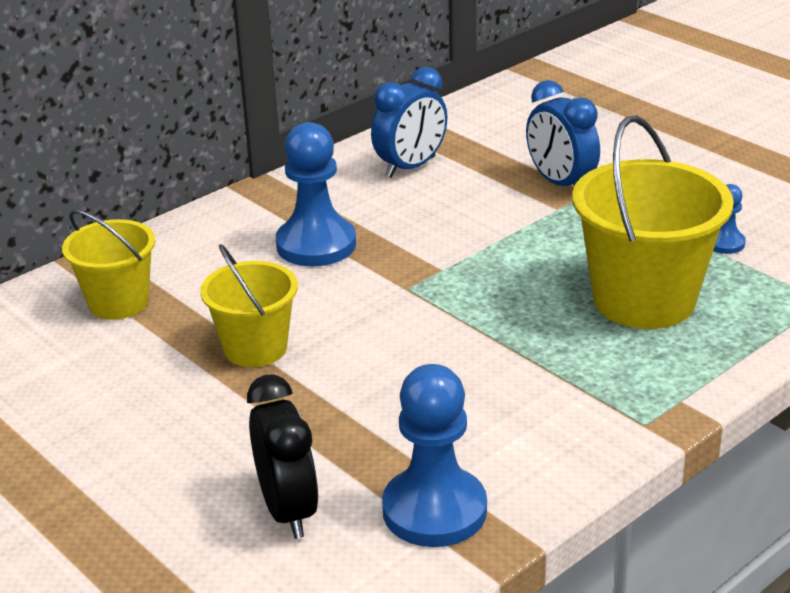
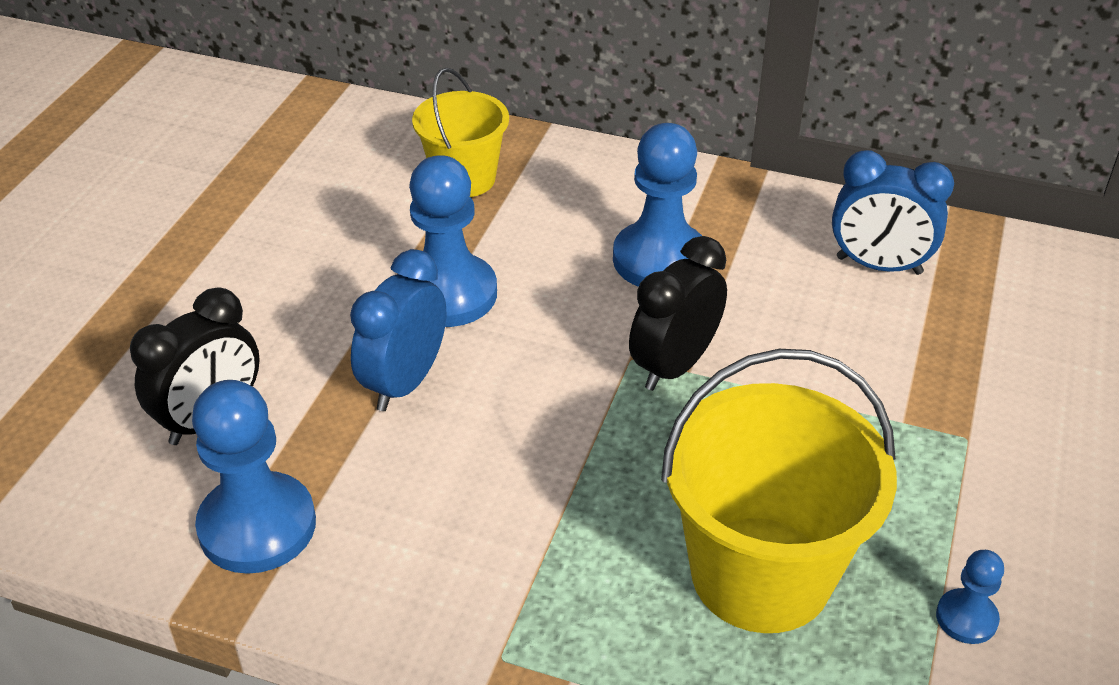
camera: 60 degrees right, 10 degrees up
(255, 348) = (448, 294): yellow bucket -> blue pawn
(432, 273) = (674, 366): none -> black clock
(560, 183) = (964, 404): blue clock -> blue clock (405, 383)

